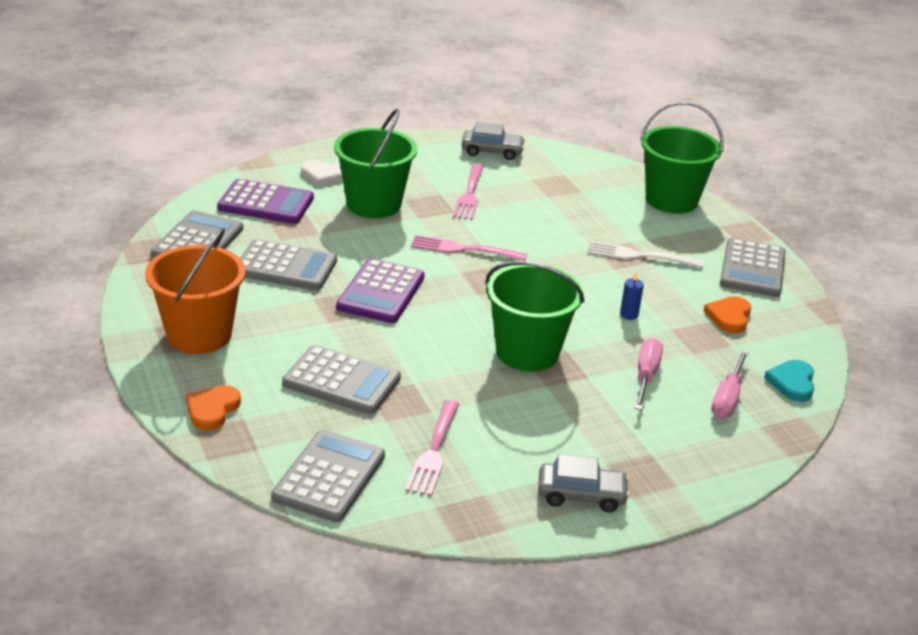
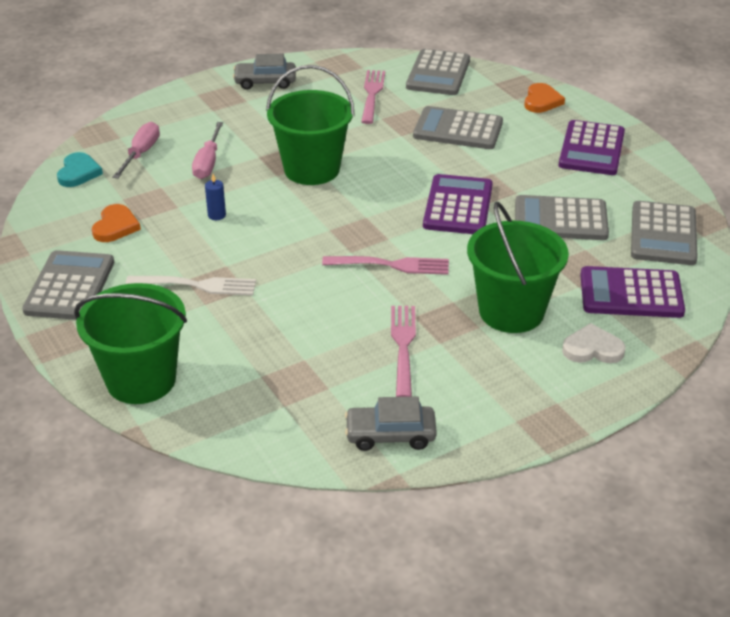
camera: 175 degrees right, 5 degrees up
(199, 335) = (591, 149): orange bucket -> purple calculator

